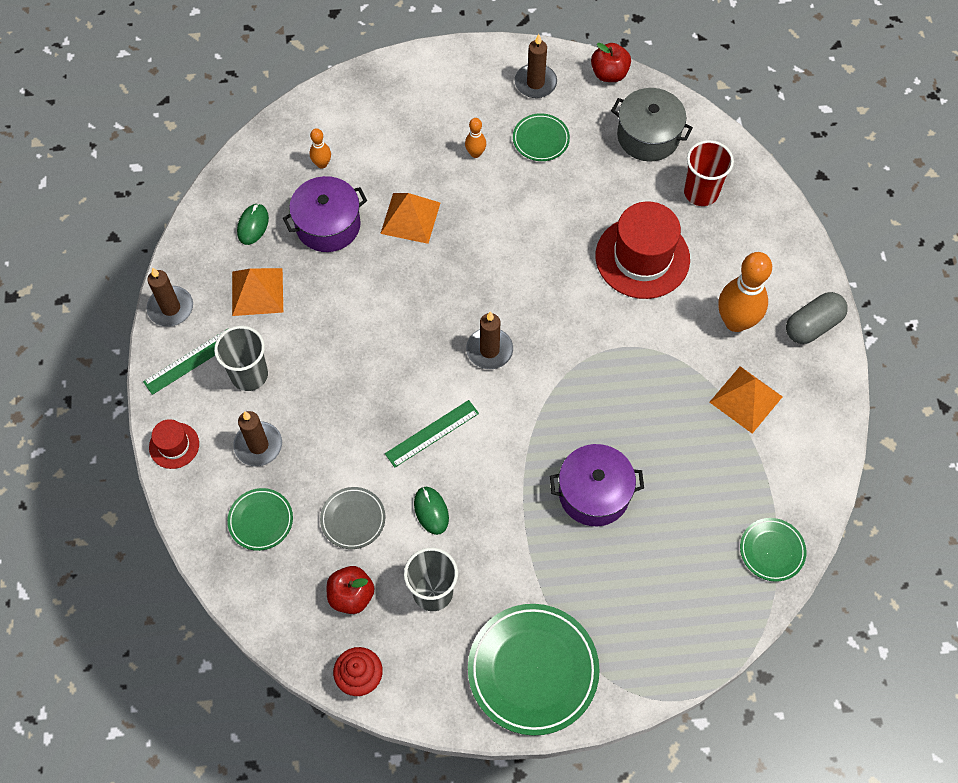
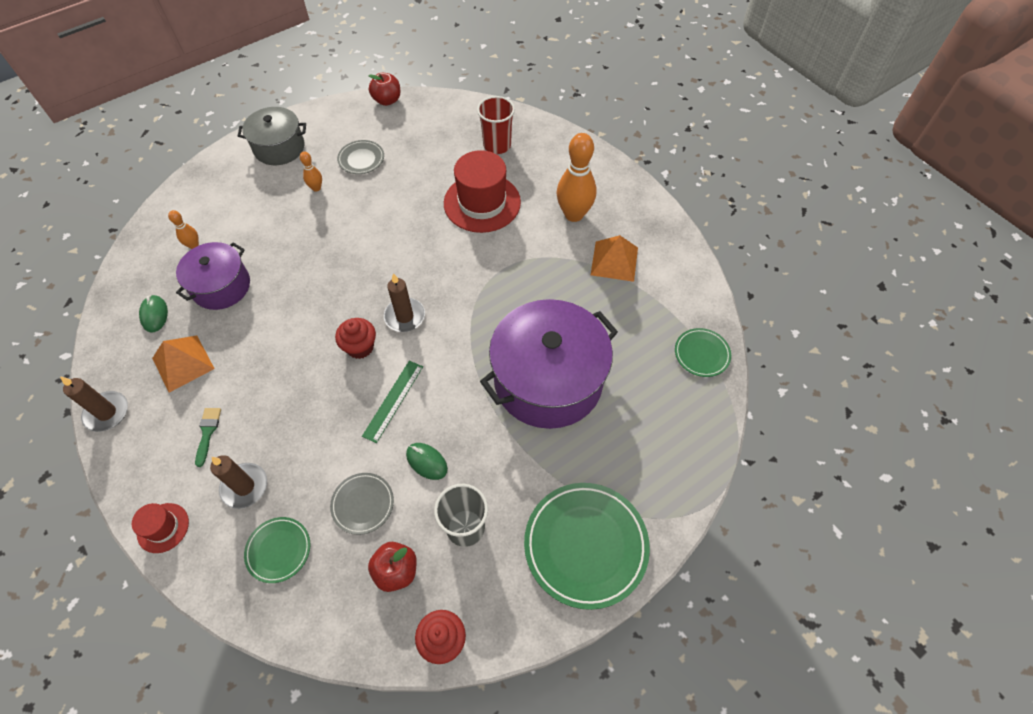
camera: 30 degrees left, 5 degrees down
(190, 361) = (146, 448): green ruler -> none
(249, 375) = (207, 432): grey cup -> green brush
(410, 218) = (288, 252): orange pyramid -> none
(429, 360) = (360, 347): none -> red cupcake
(535, 83) = (336, 126): brown candle -> none
(541, 139) = (361, 159): green plate -> grey plate
(594, 493) = (548, 380): purple pot -> purple pot, size x1.72
(648, 136) = (438, 126): grey pot -> grey pot (279, 148)
(812, 325) = (626, 193): grey capsule -> none

